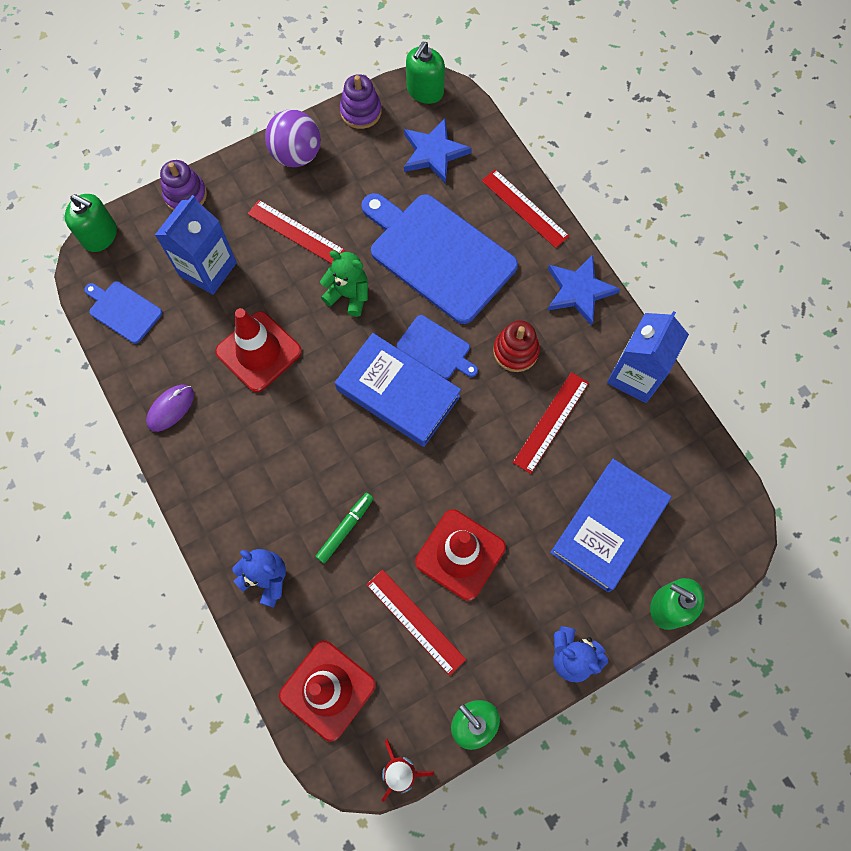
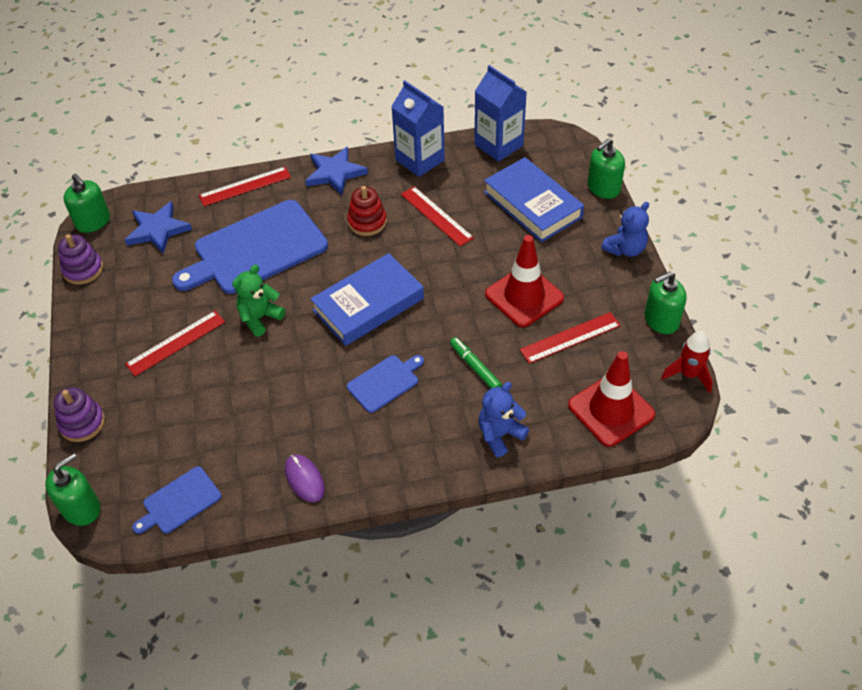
camera: 70 degrees left, 20 degrees down
(208, 269) = (174, 420): blue carton -> blue carton (498, 145)
(258, 352) = (281, 396): red traffic cone -> none
(296, 155) = (96, 325): purple ball -> none
(436, 348) = (340, 270): blue cutting board -> blue cutting board (385, 382)

